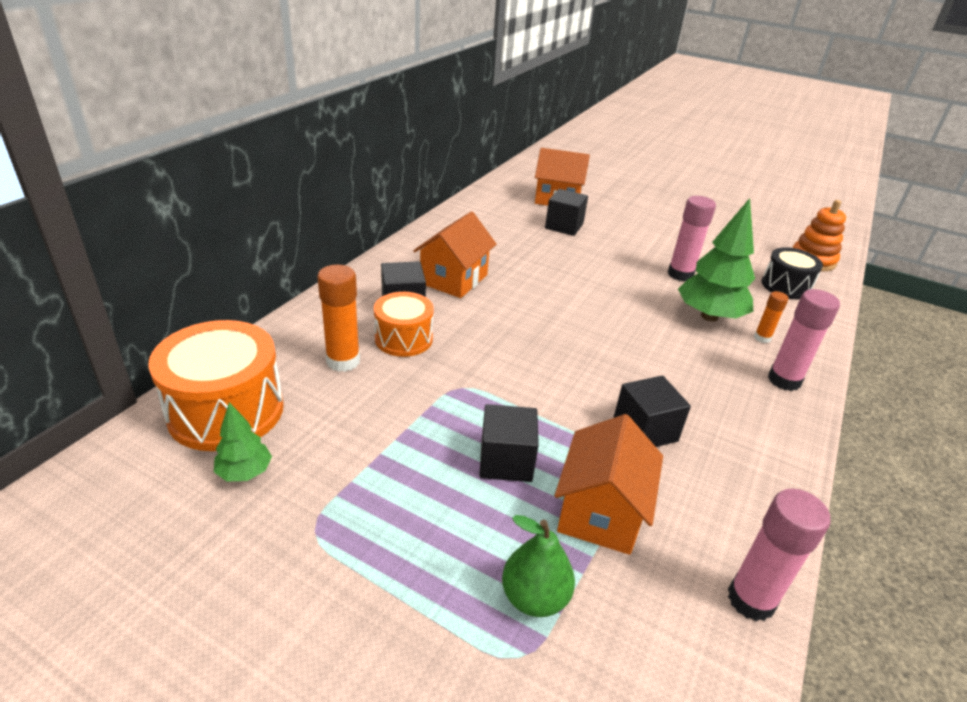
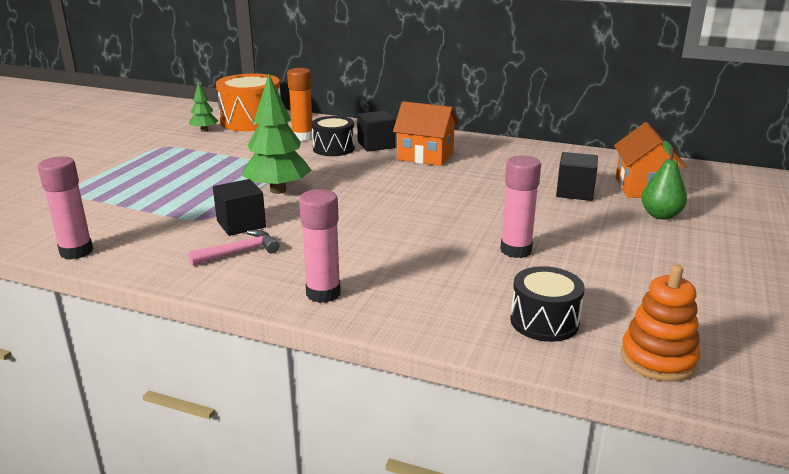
camera: 85 degrees right, 10 degrees down
(403, 339) = (333, 148): orange drum -> black drum
(506, 461) = (209, 182): black cube -> none
(534, 597) = (104, 193): green pear -> green pear (660, 215)
(600, 512) = (161, 209): orange house -> none
(709, 316) = (430, 261): green tree -> green tree (278, 190)
(717, 432) = (239, 252): none -> pink hammer
(762, 338) = (401, 289): orange glue stick -> none

